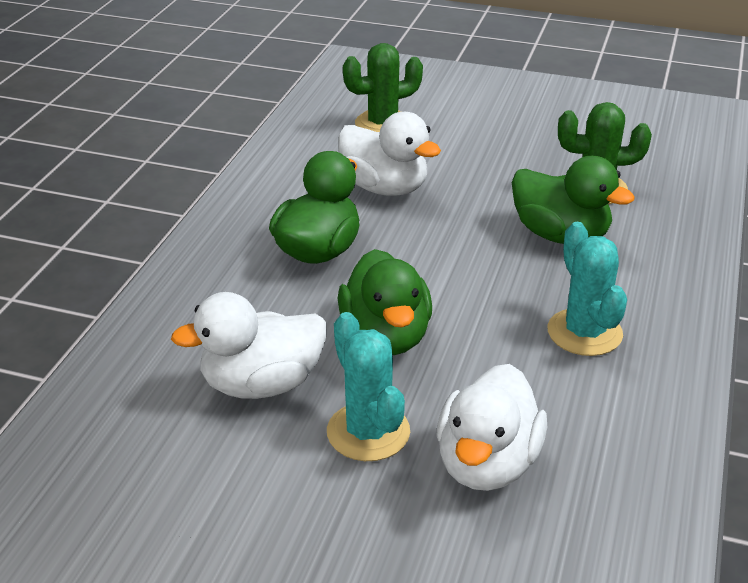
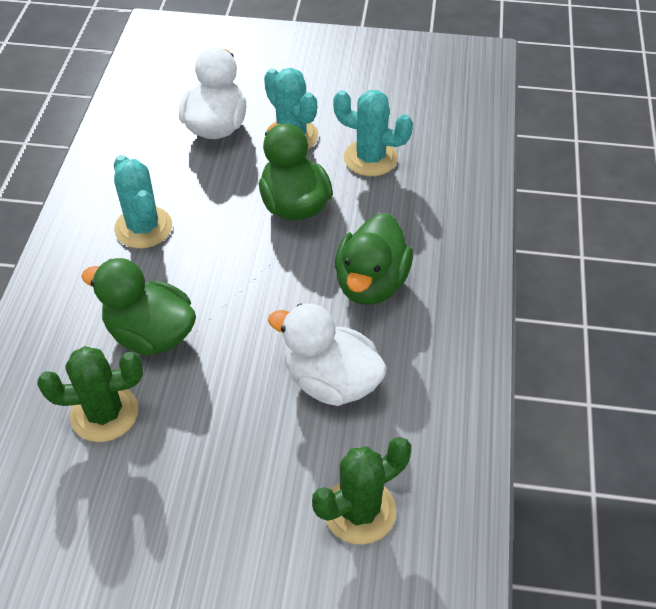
camera: 170 degrees right, 15 degrees up
(262, 384) = (370, 158): white duck -> turquoise cactus

